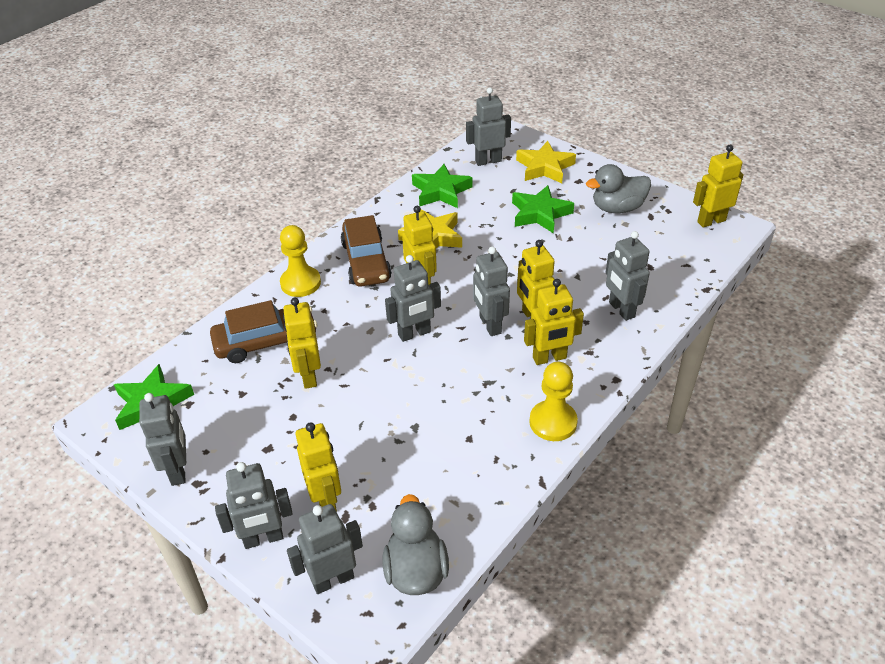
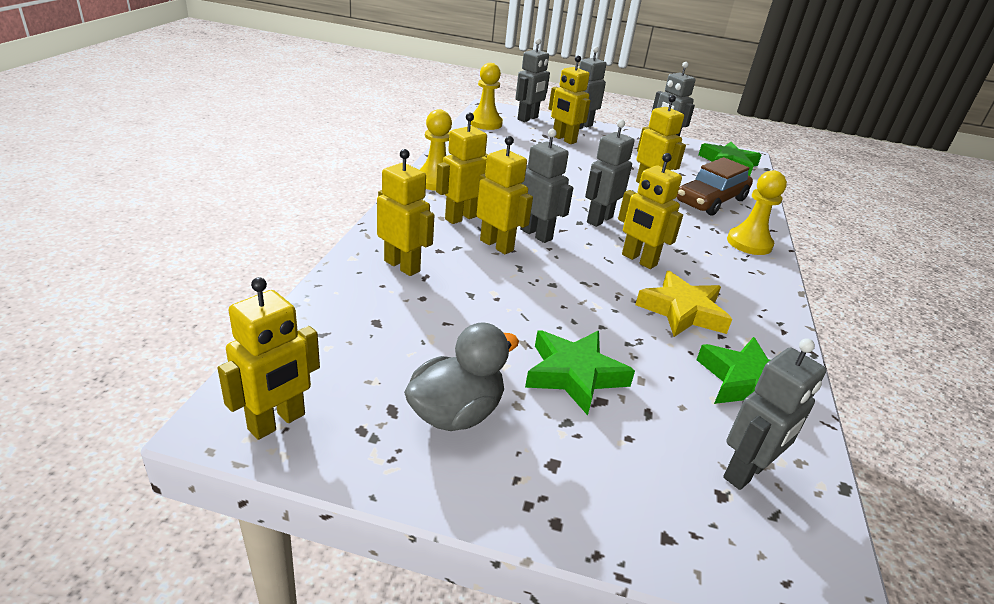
camera: 150 degrees right, 10 degrees down
(366, 261) = (718, 271): brown car -> none
(416, 570) = (485, 123): grey duck -> yellow pawn
(545, 167) = (635, 483): yellow star -> none
(621, 310) = (402, 266): grey robot -> yellow robot

